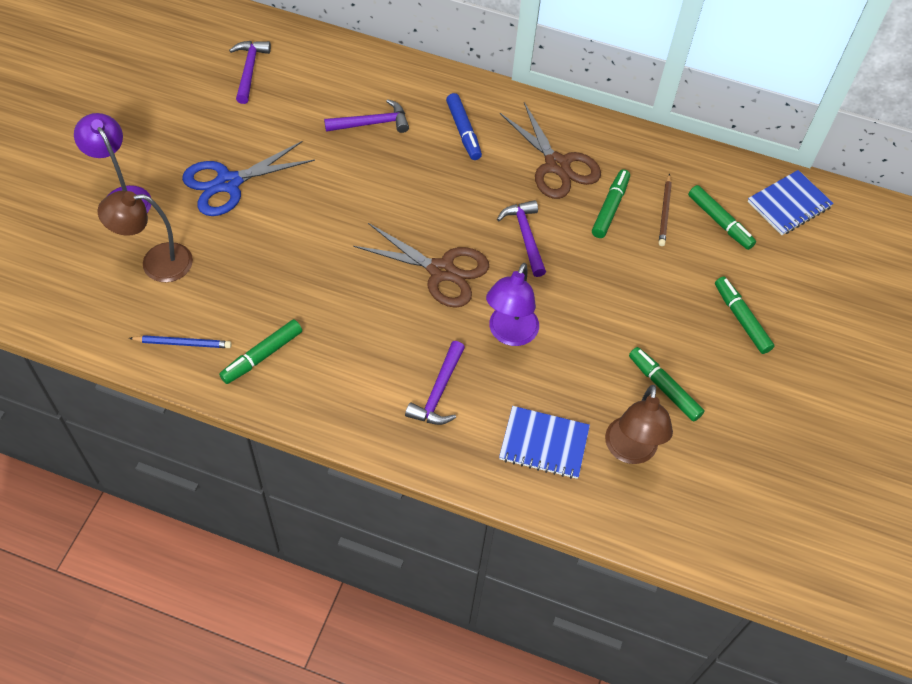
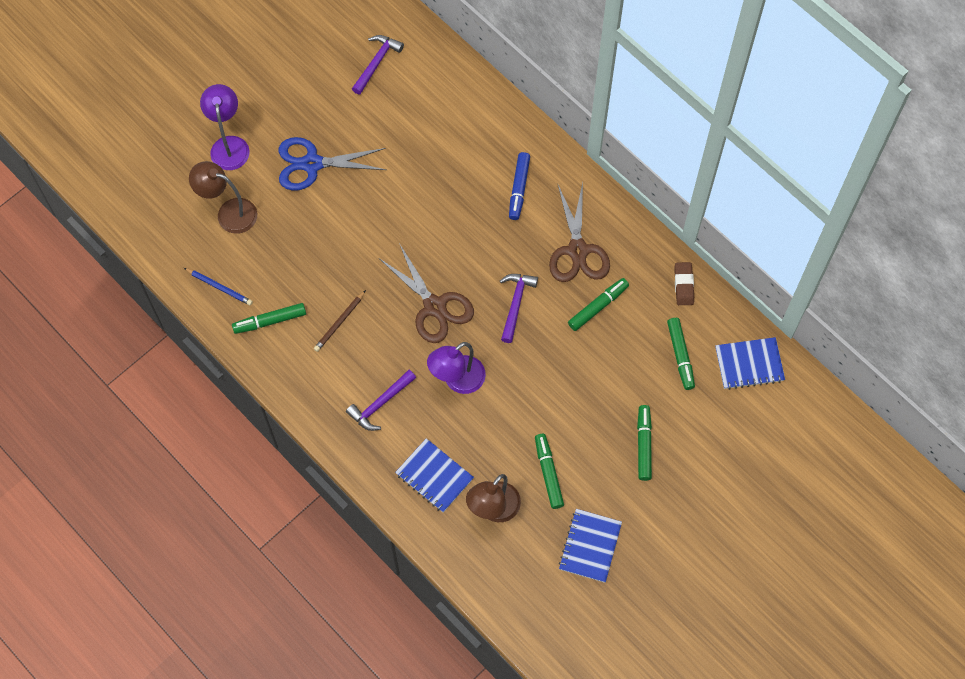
camera: 30 degrees right, 10 degrees up
(372, 123) = (449, 152): purple hammer -> none
(664, 212) = (640, 328): brown pencil -> brown pencil (339, 322)
(679, 158) = (683, 285): none -> brown eraser
(755, 444) = (590, 546): none -> blue notebook

